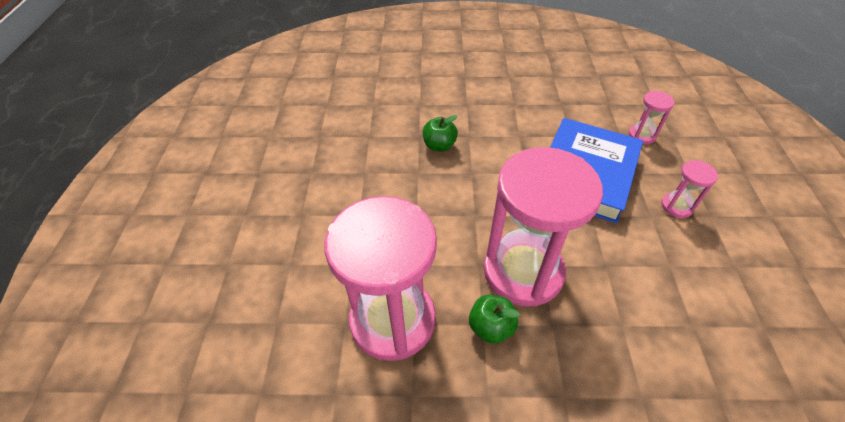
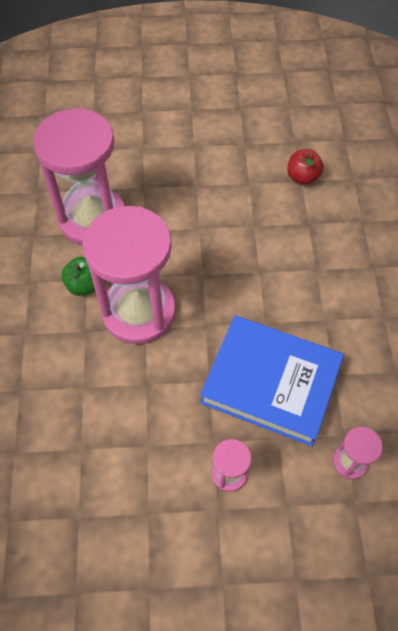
camera: 85 degrees right, 10 degrees up
(365, 135) = (302, 177): none -> red apple
(439, 145) = (296, 242): green apple -> none

